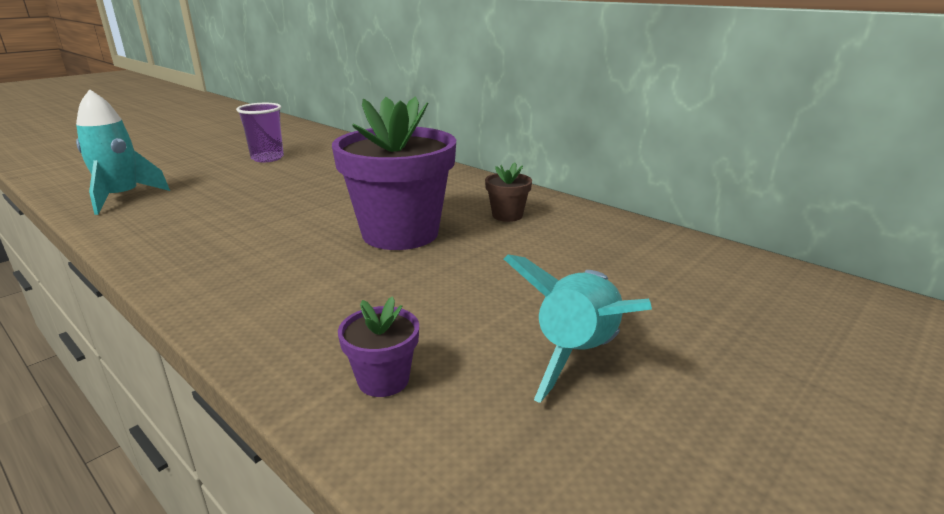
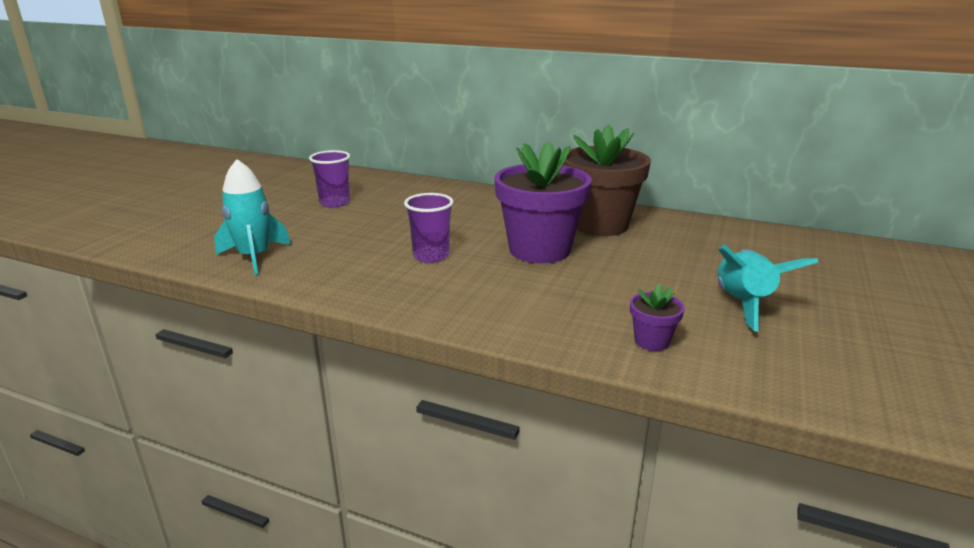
camera: 20 degrees left, 0 degrees up
(277, 222) = (431, 256): none -> purple cup
(507, 215) = (599, 225): brown flower pot -> brown flower pot, size x2.33

